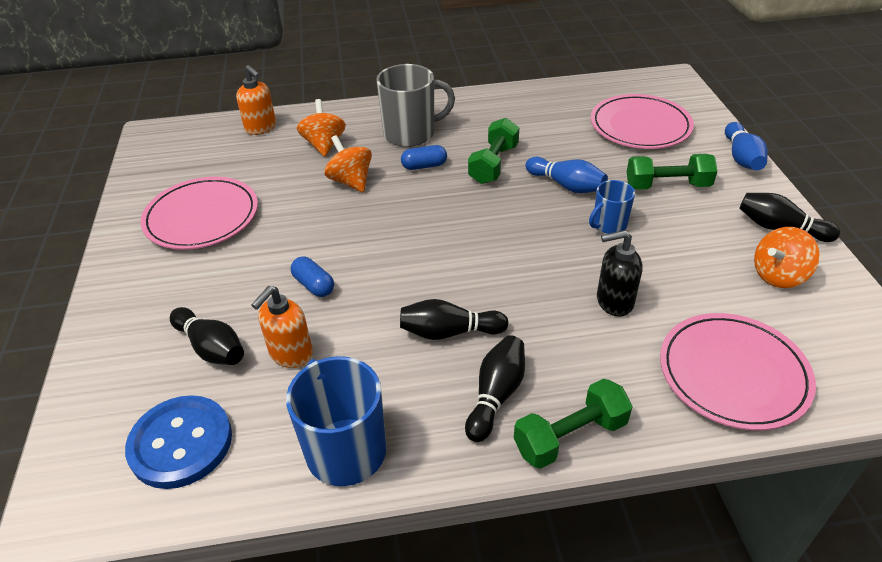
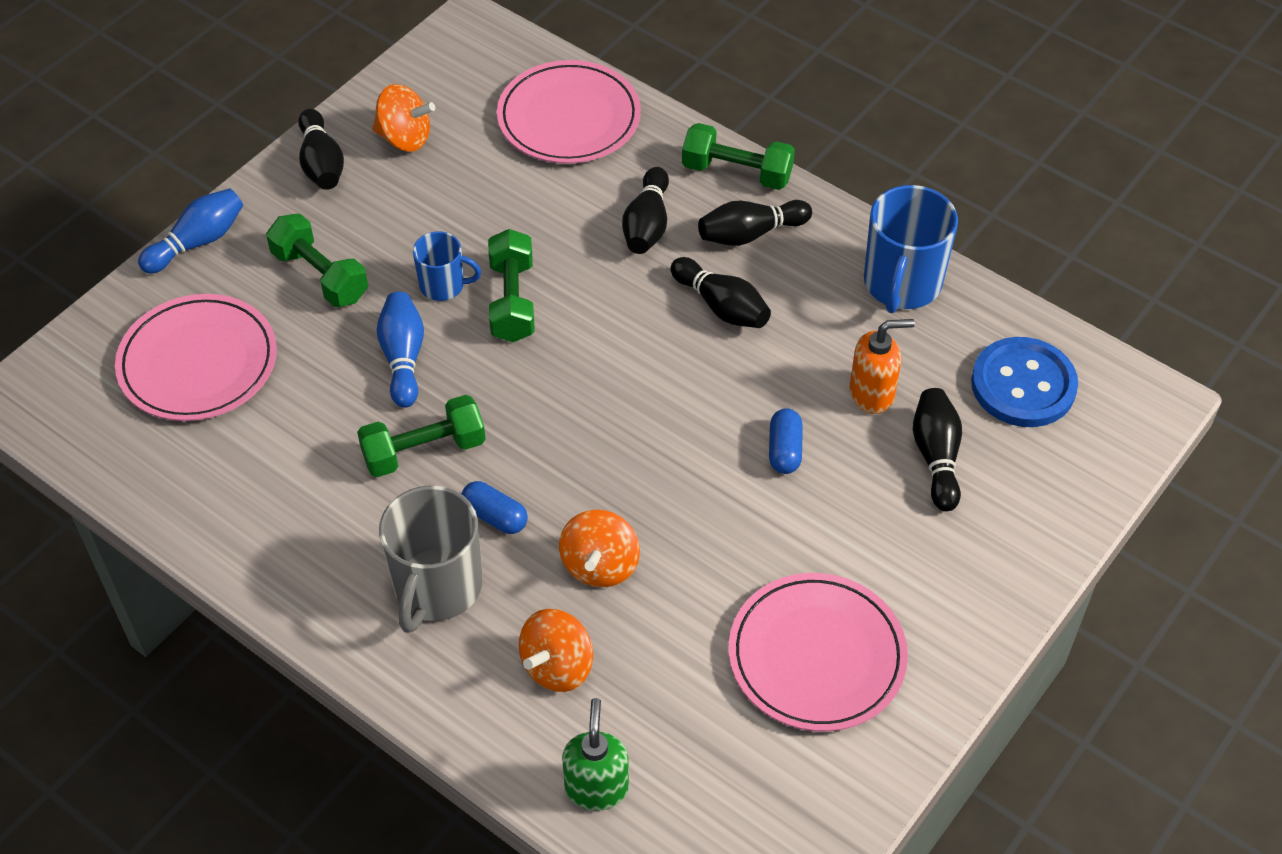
camera: 135 degrees left, 10 degrees up
(261, 128) = (596, 787): orange soap dispenser -> green soap dispenser
(411, 134) = (437, 588): grey mug -> grey mug turned 105 degrees counterclockwise
(564, 244) = (512, 301): none -> green dumbbell
(566, 344) = (647, 225): none -> black bowling pin
(614, 302) = (559, 223): black soap dispenser -> none

